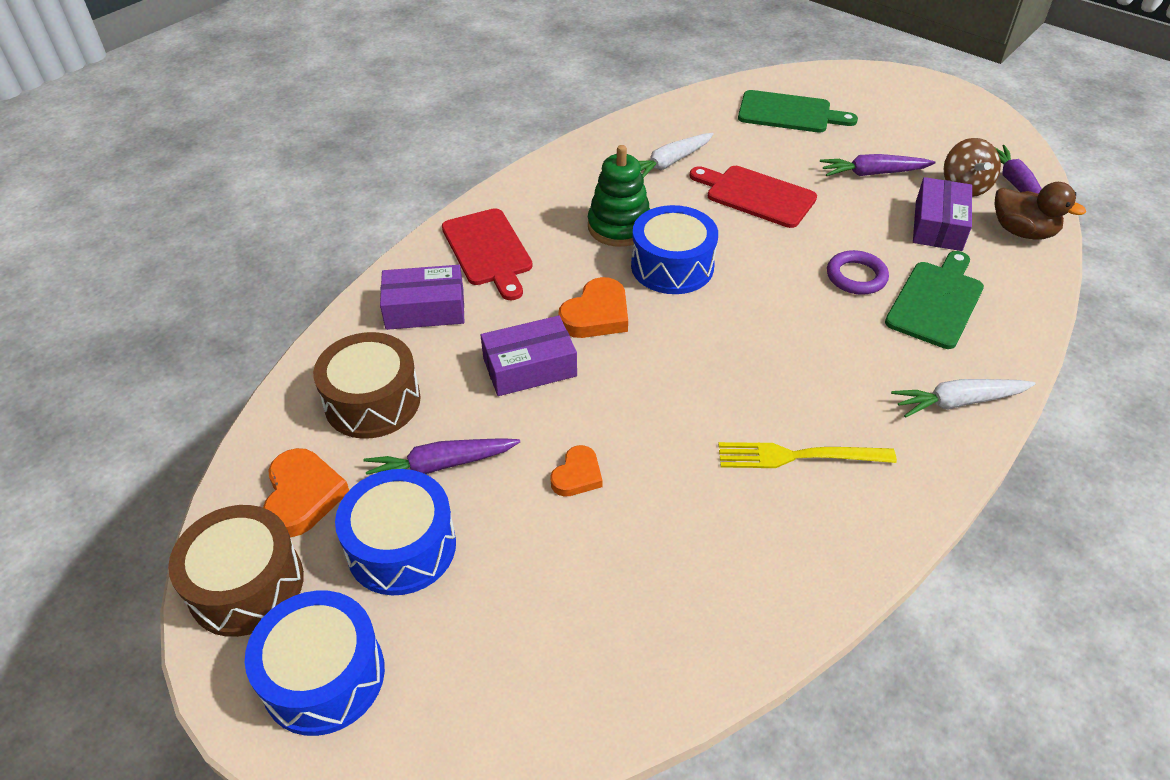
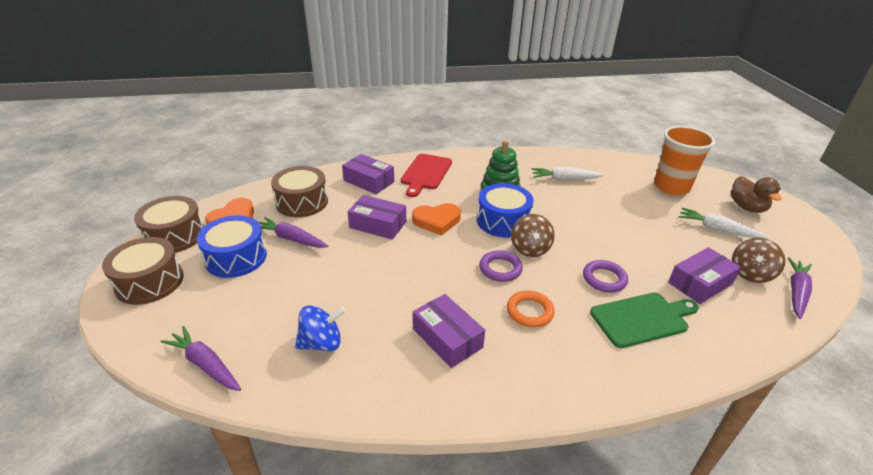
camera: 40 degrees right, 10 degrees down
(324, 676) = (149, 282): blue drum -> brown drum
(577, 475) = (335, 277): orange heart -> none
(679, 566) = (322, 343): none -> blue spinning top
(745, 286) = (530, 249): none -> brown spinning top
(746, 333) = (500, 269): none -> purple ring
(756, 195) = (595, 214): red cutting board -> none
(789, 113) = (671, 187): green cutting board -> orange cup
(798, 456) = (447, 338): yellow fork -> purple box
(835, 365) = (529, 311): none -> orange ring
(872, 173) = (688, 237): purple carrot -> purple carrot (205, 364)
(958, 402) = (582, 376): white carrot -> white carrot (717, 229)
(1022, 232) = (765, 318): brown duck -> brown duck (747, 207)

